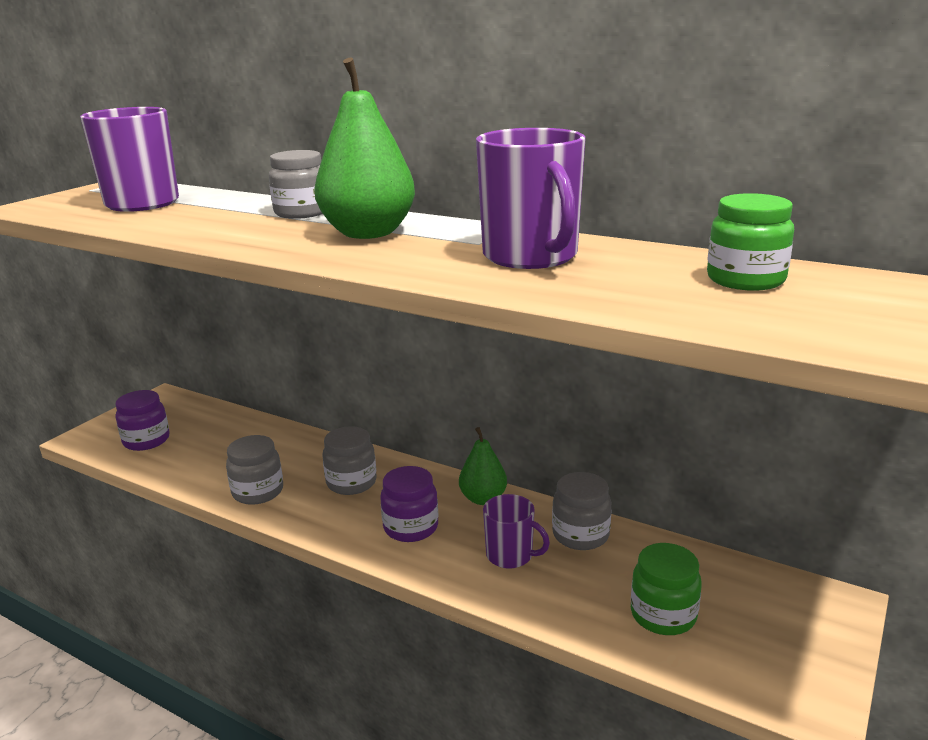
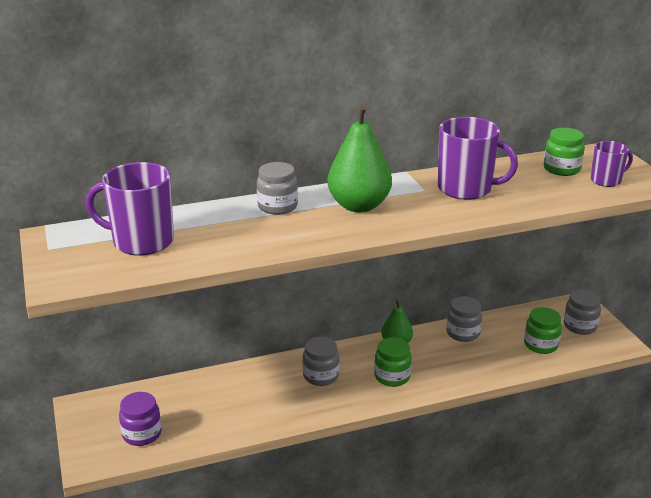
camera: 50 degrees left, 5 degrees up
(258, 492) = (282, 412): grey jar -> grey jar (580, 326)
(411, 527) = (392, 376): purple jar -> green jar
(510, 555) = (454, 360): purple mug -> purple mug (606, 180)

